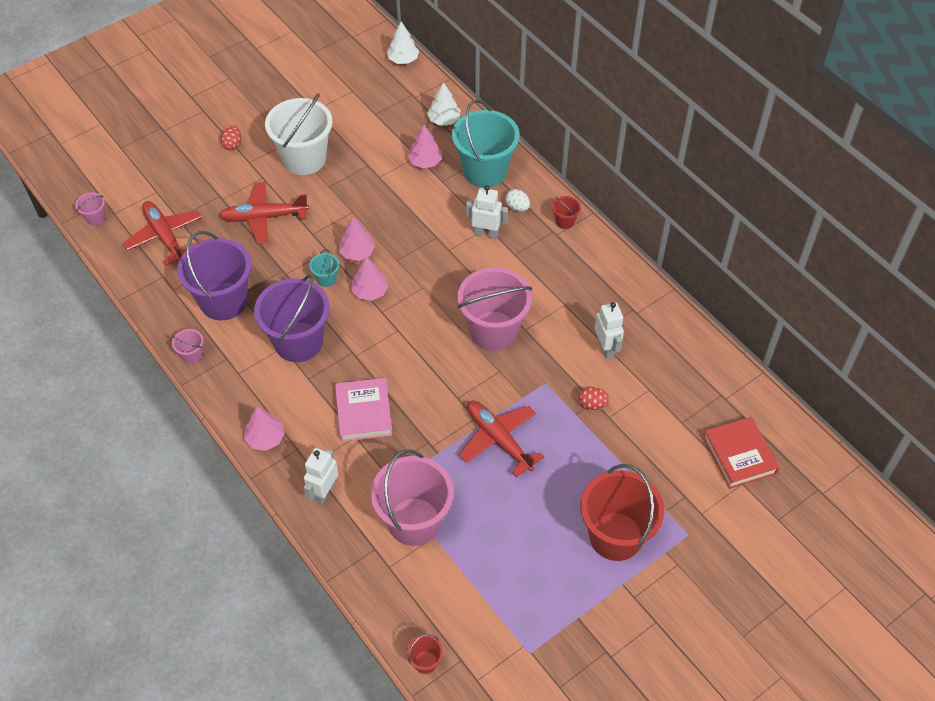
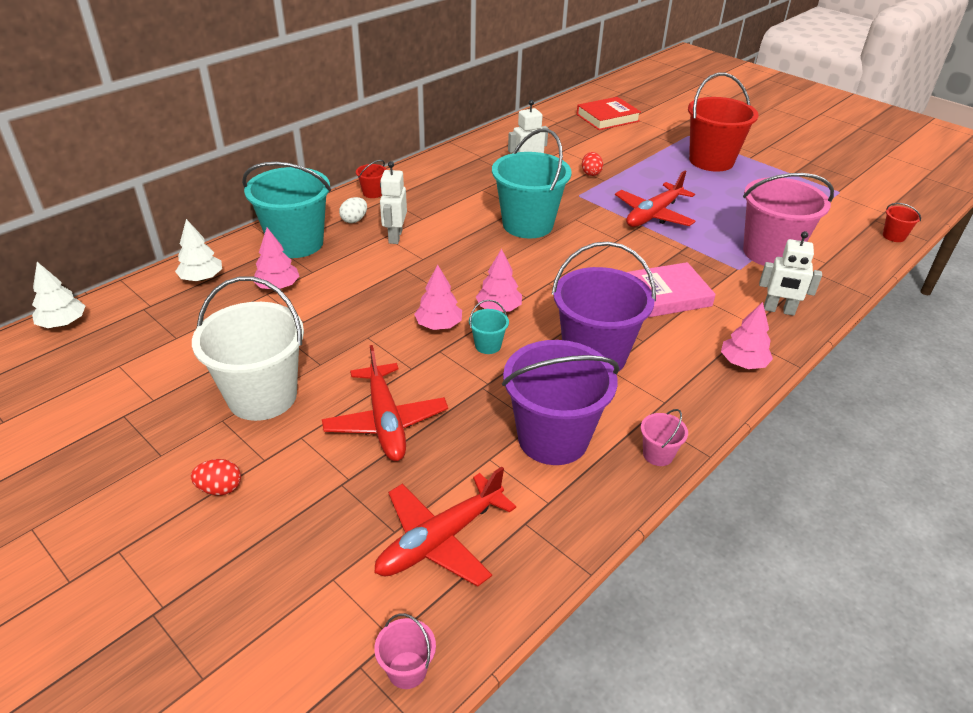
camera: 100 degrees left, 15 degrees down
(493, 331) = (528, 225): pink bucket -> turquoise bucket

